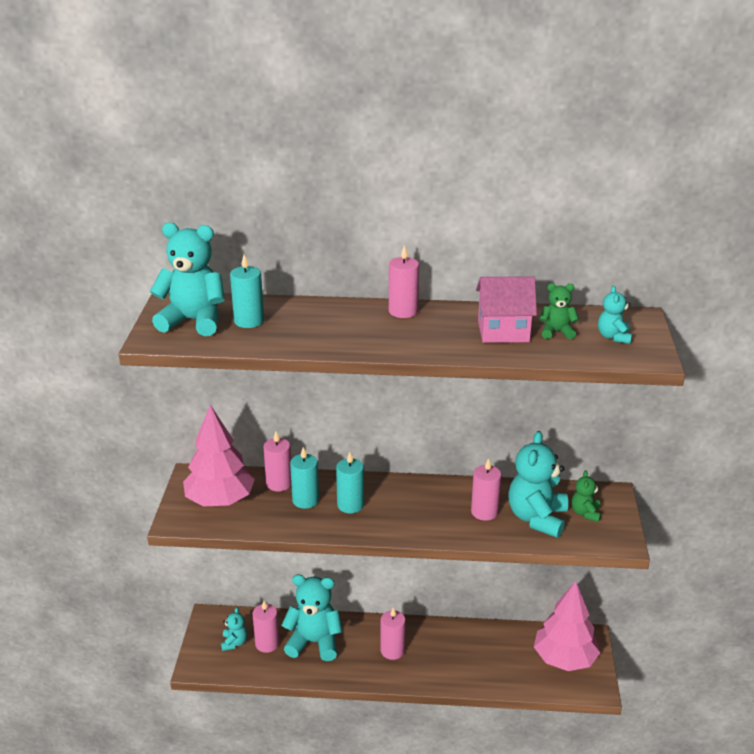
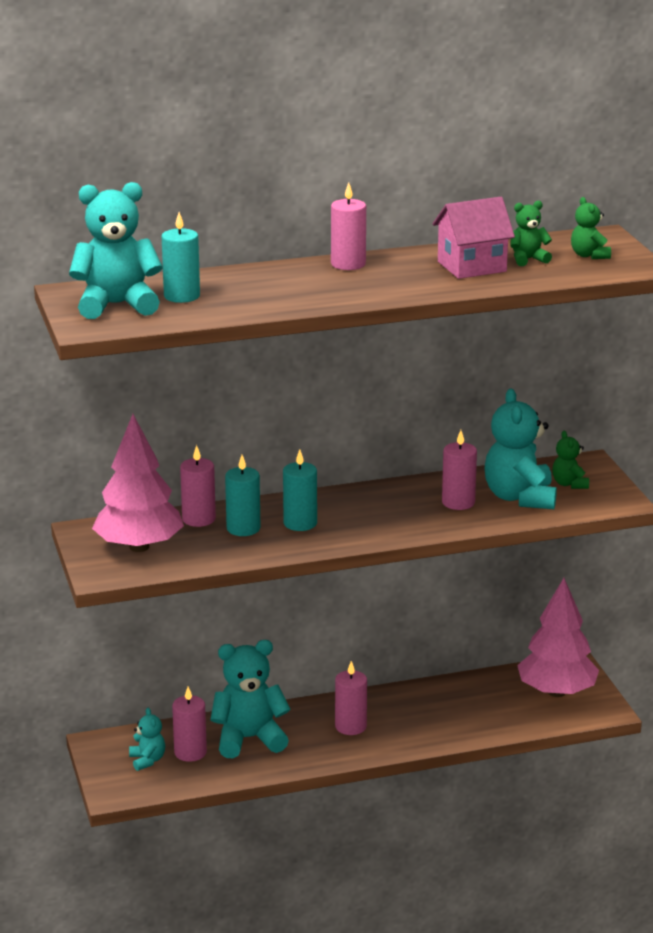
camera: 20 degrees left, 5 degrees down
(613, 337) = (589, 255): turquoise teddy bear -> green teddy bear

